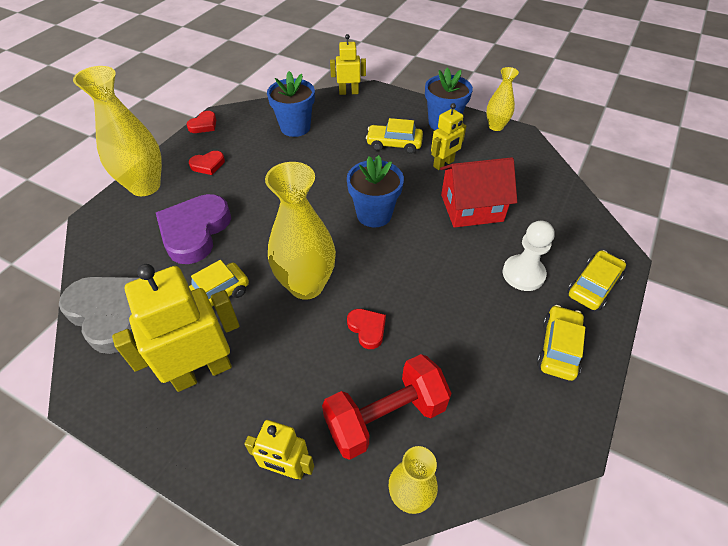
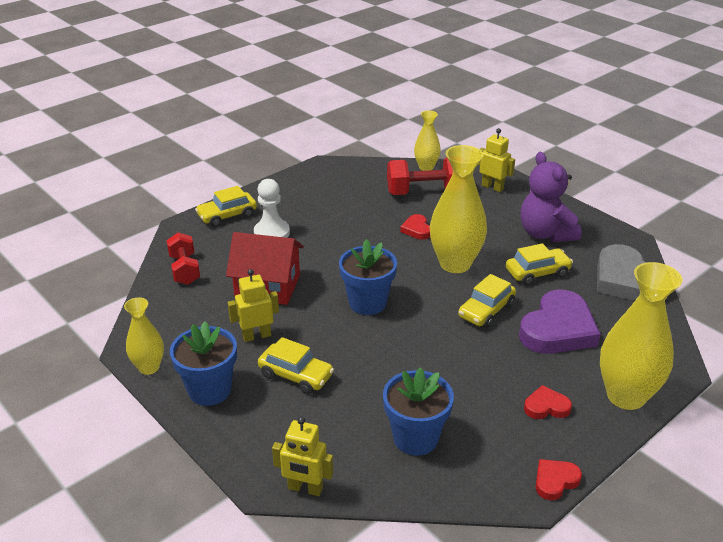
camera: 160 degrees left, 15 degrees down
(202, 371) = (545, 234): yellow robot -> purple teddy bear
(558, 205) = (184, 270): none -> red dumbbell
(558, 348) = (290, 195): yellow car -> yellow car (486, 311)

